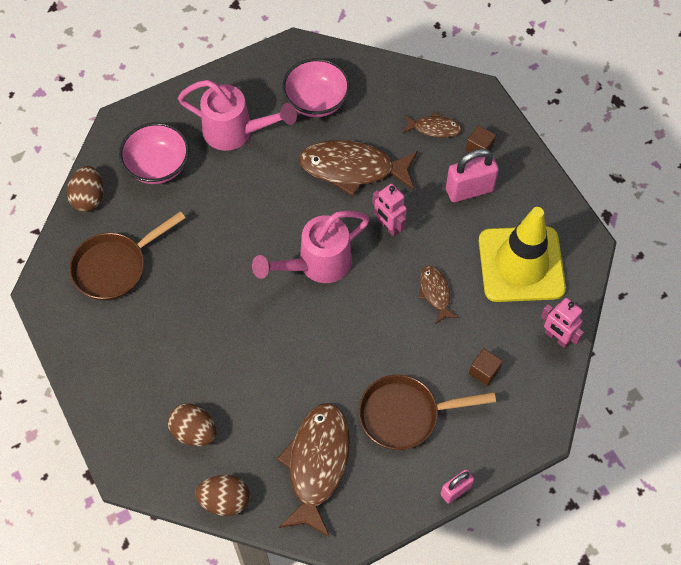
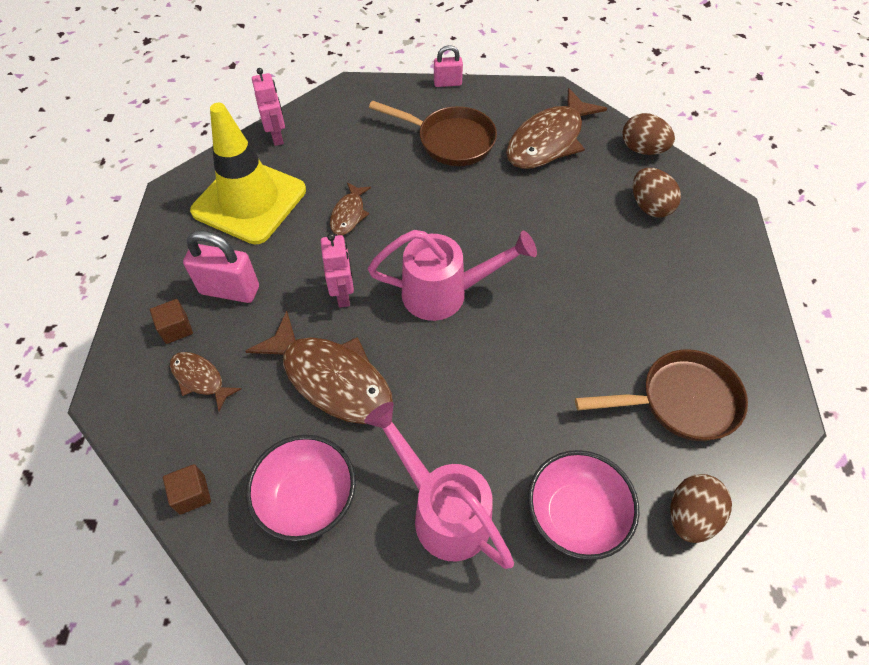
camera: 150 degrees left, 5 degrees down
(484, 371) = (359, 140): brown cube -> brown cube (192, 494)

